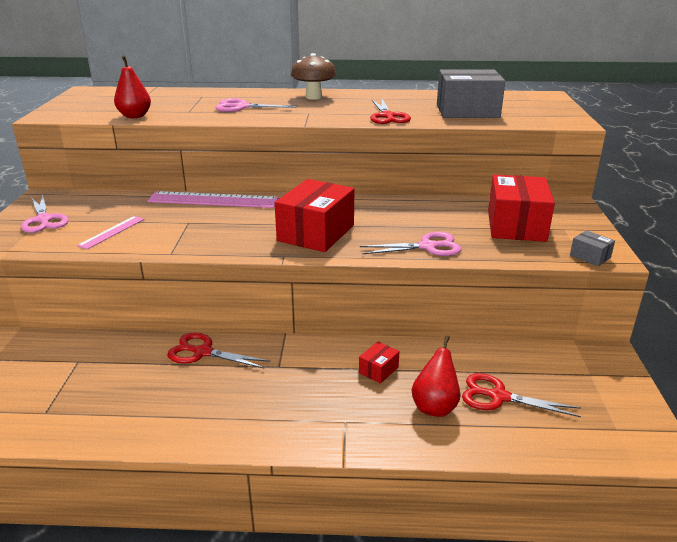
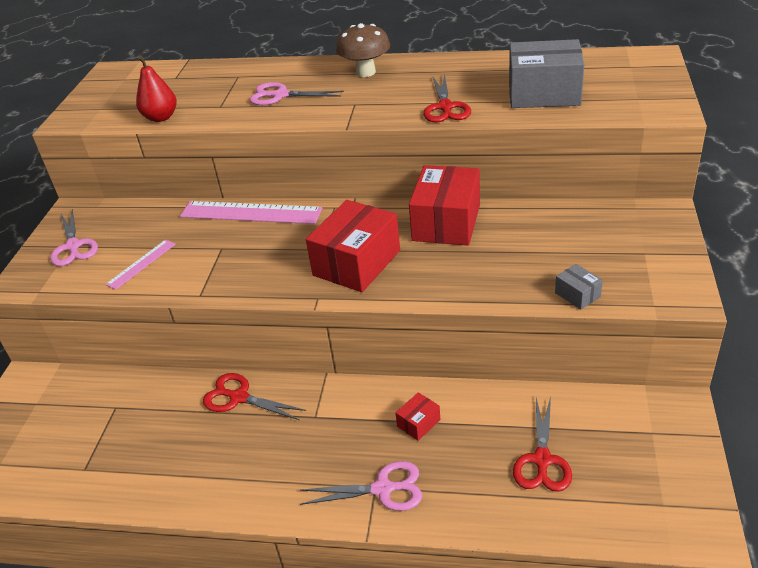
camera: 10 degrees right, 10 degrees up
(427, 247) = (477, 283): pink scissors -> pink scissors (383, 489)
(435, 406) = (471, 471): red pear -> none
(498, 396) = (542, 460): red scissors -> red scissors turned 105 degrees counterclockwise
(516, 225) = (587, 248): red box -> red box (446, 222)
(590, 256) = (662, 297): grey box -> grey box (577, 294)

